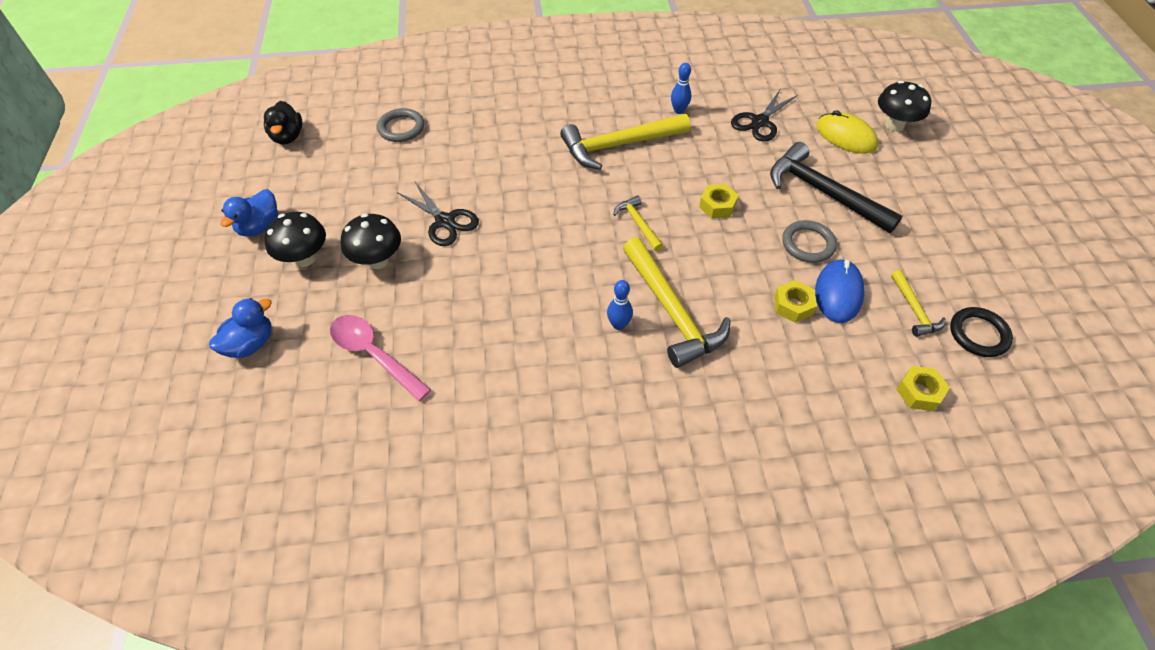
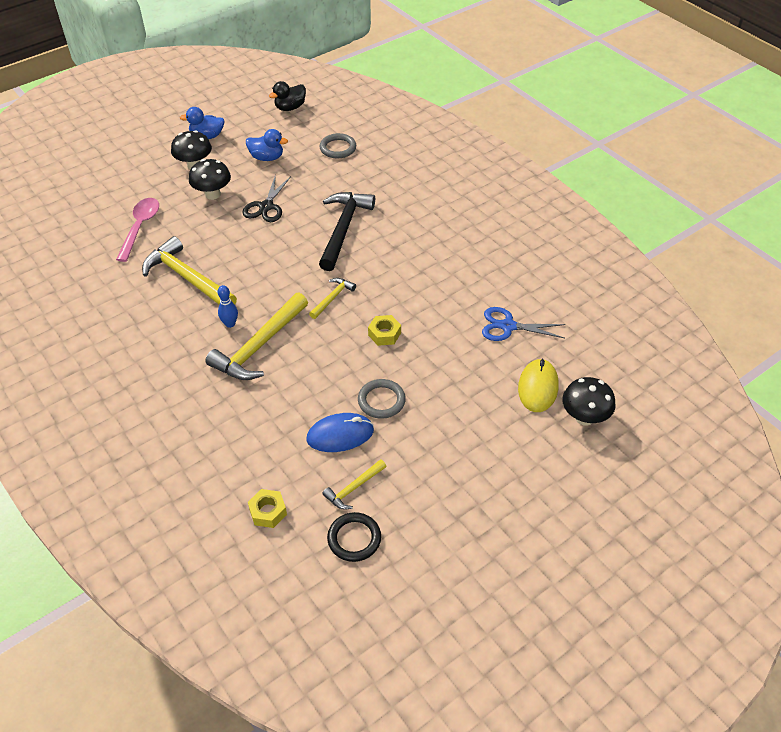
camera: 60 degrees right, 5 degrees down
(250, 344) = (120, 178): blue duck -> blue duck (267, 157)
(619, 145) = (408, 257): yellow hammer -> yellow hammer (187, 278)
(679, 110) = (479, 274): blue bowling pin -> none
(760, 122) = (508, 326): black scissors -> blue scissors
(793, 305) = (308, 411): yellow nut -> none
(823, 192) = (450, 393): black hammer -> black hammer (343, 229)

